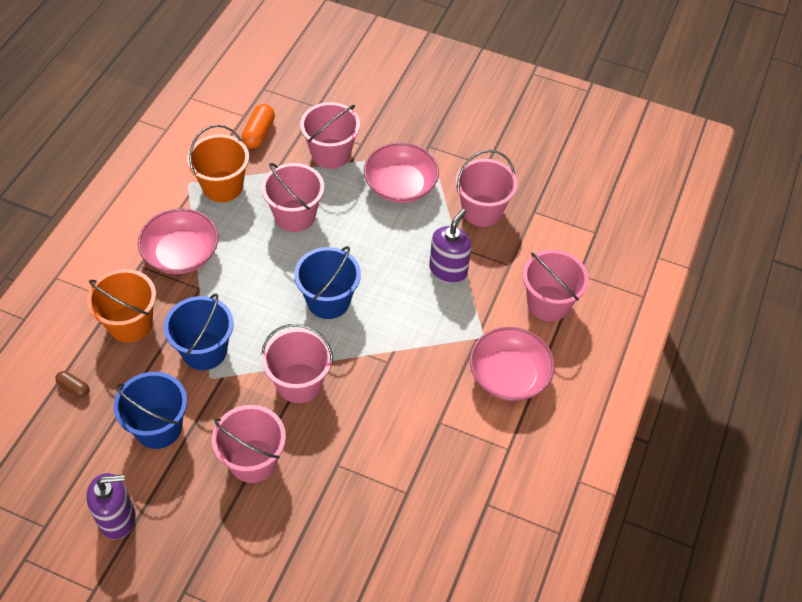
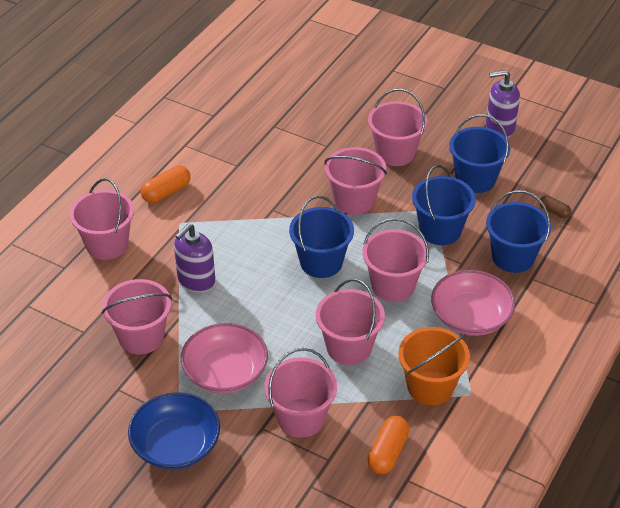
camera: 170 degrees left, 10 degrees down
(130, 323) = (513, 257): orange bucket -> blue bucket
(255, 281) = (393, 285): none -> pink bucket
(426, 127) = (176, 445): none -> blue bowl
(509, 375) = (166, 192): pink bowl -> orange capsule

